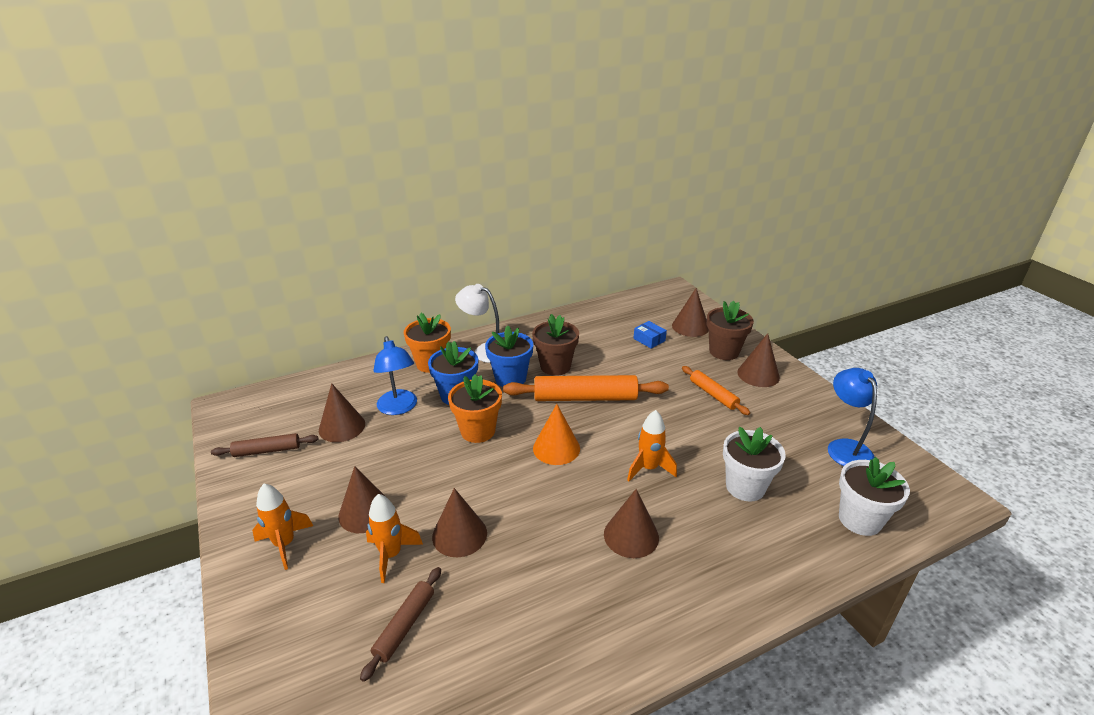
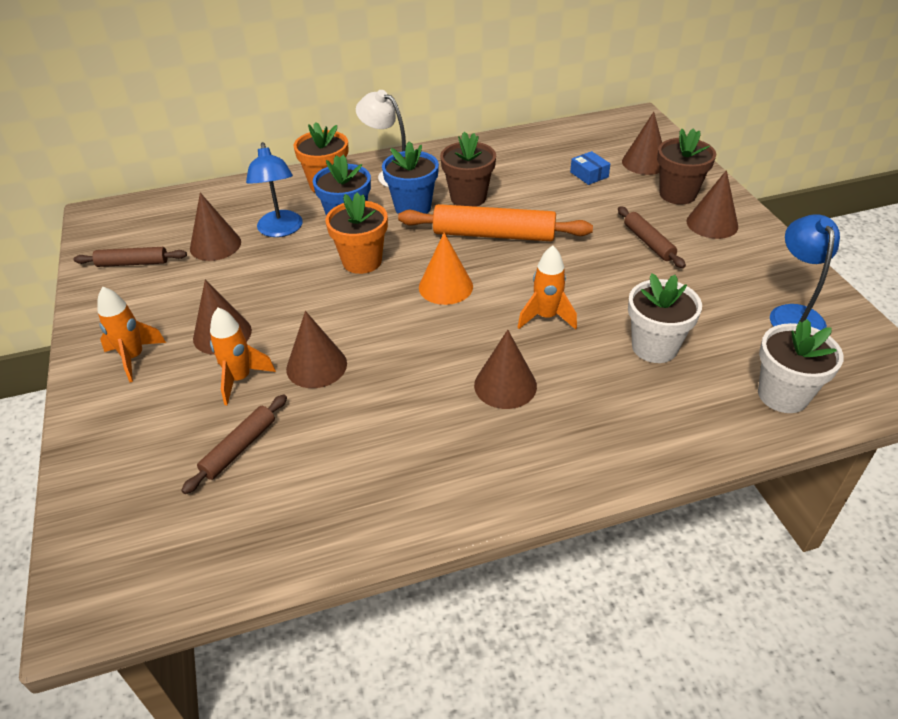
camera: 10 degrees right, 10 degrees up
(713, 394) = (648, 242): orange rolling pin -> brown rolling pin

